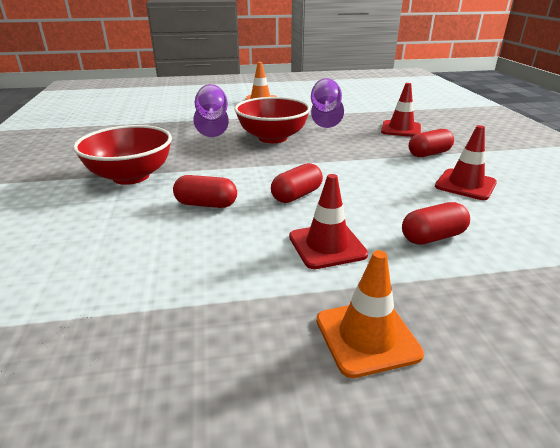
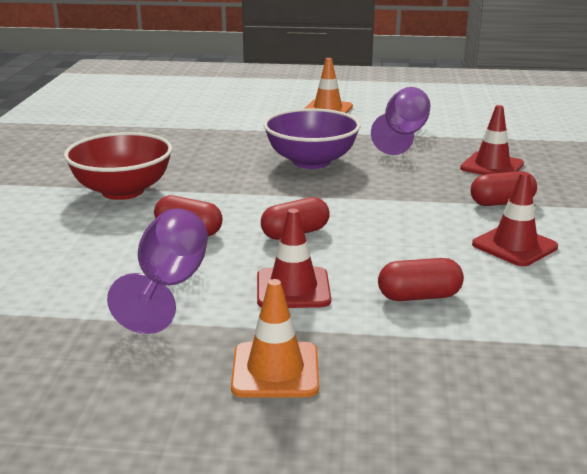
camera: 15 degrees right, 5 degrees down
(212, 122) = (248, 133): purple goblet -> purple goblet (169, 286)
(272, 138) = (311, 162): red bowl -> purple bowl

